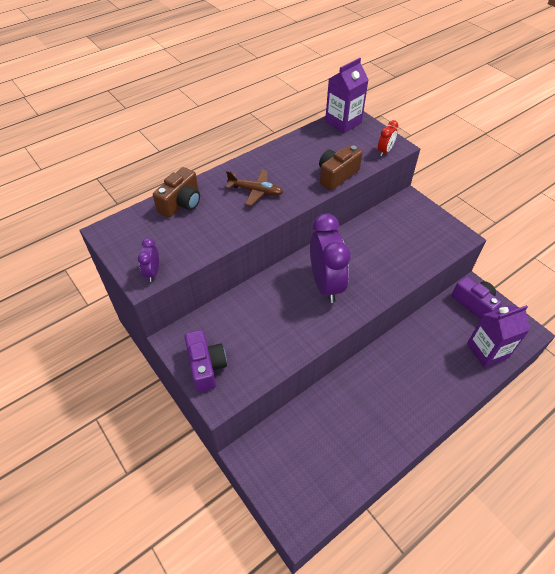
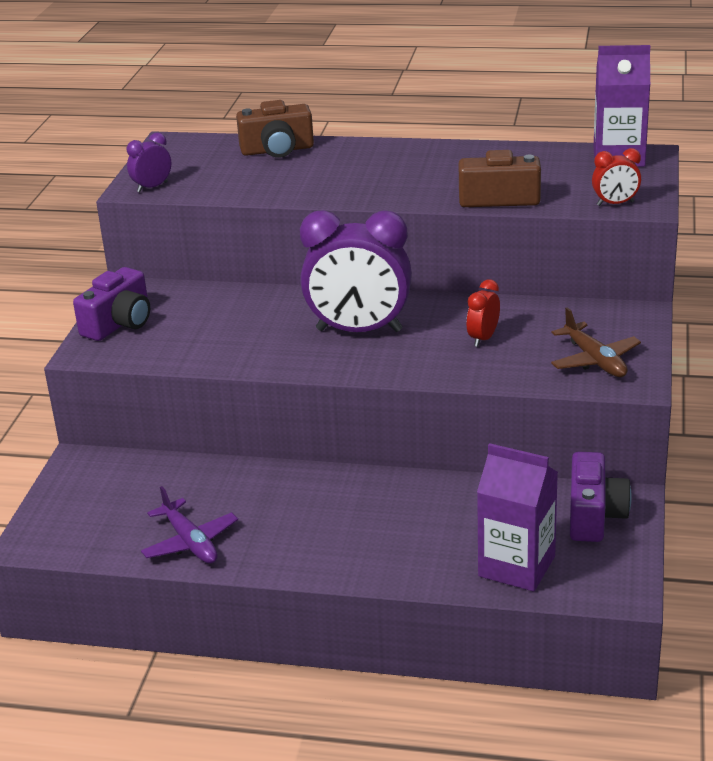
camera: 50 degrees right, 20 degrees down
(256, 191) = (373, 173): brown plane -> brown plane (595, 360)
(325, 284) = (359, 330): purple clock -> purple clock turned 60 degrees clockwise
(366, 454) = (190, 542): none -> purple plane
(379, 252) = (483, 338): none -> red clock

